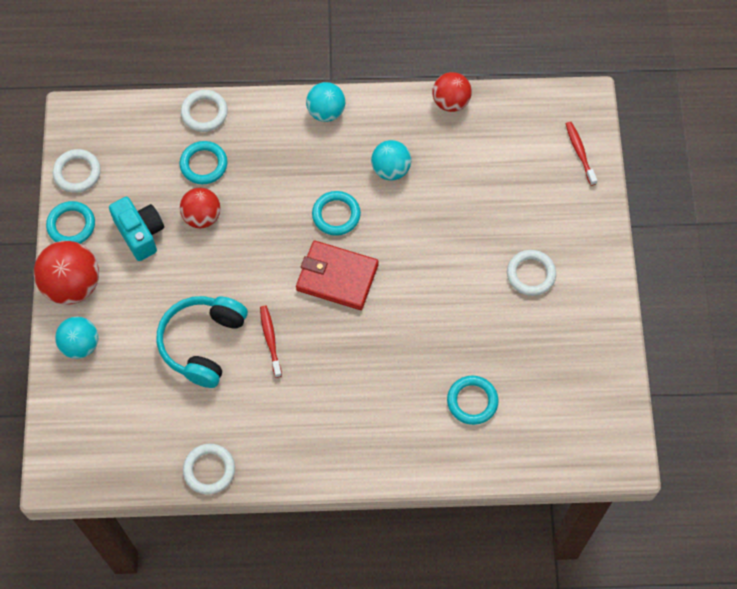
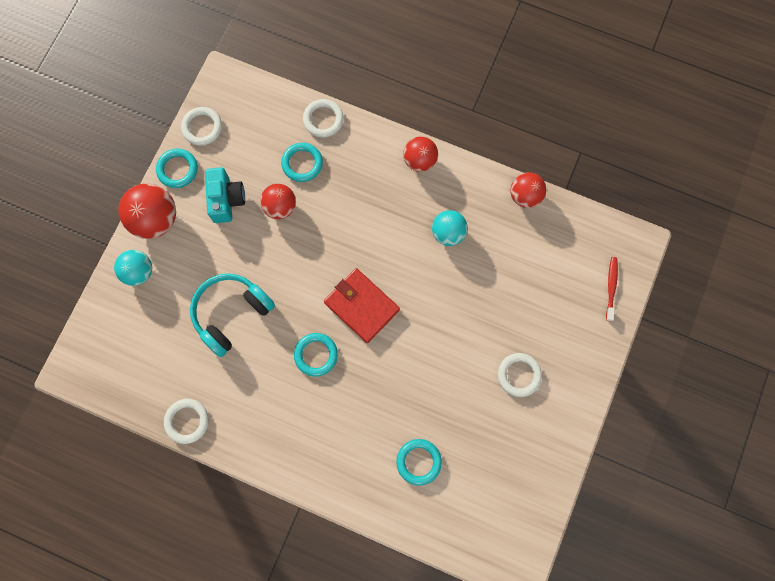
camera: 25 degrees right, 10 degrees up
(270, 340) = (284, 335): red toothbrush -> none
(326, 112) = (419, 160): turquoise ball -> red ball
(336, 215) = (386, 253): turquoise ring -> turquoise ring (316, 355)

